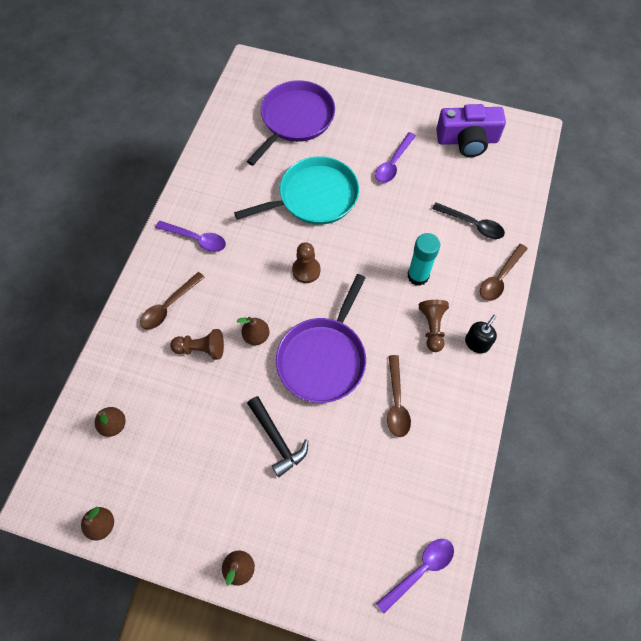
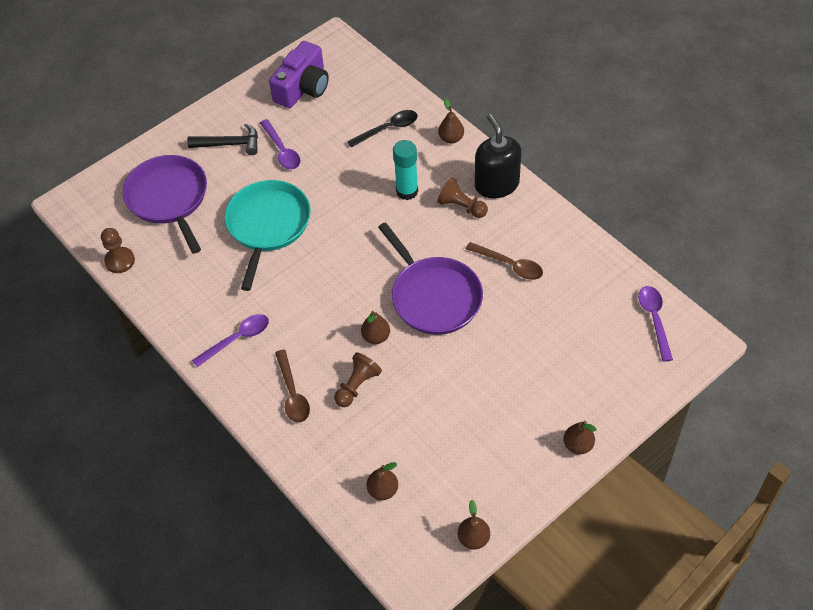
camera: 55 degrees left, 10 degrees down
(277, 439) = (484, 366): black hammer -> black hammer (230, 144)
(306, 270) = (339, 268): brown pawn -> brown pawn (120, 261)
(477, 343) = (496, 184): black soap dispenser -> black soap dispenser, size x1.82
(500, 278) = (451, 138): brown spoon -> brown pear

